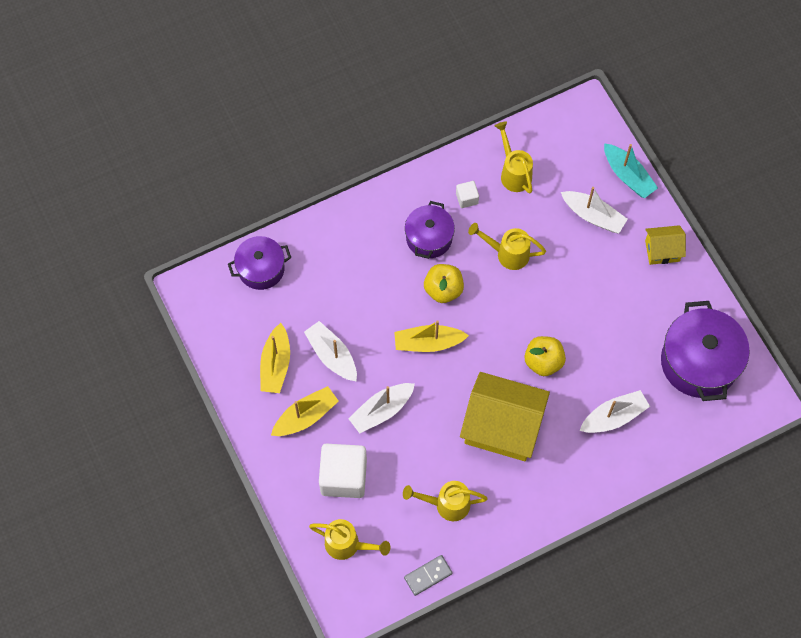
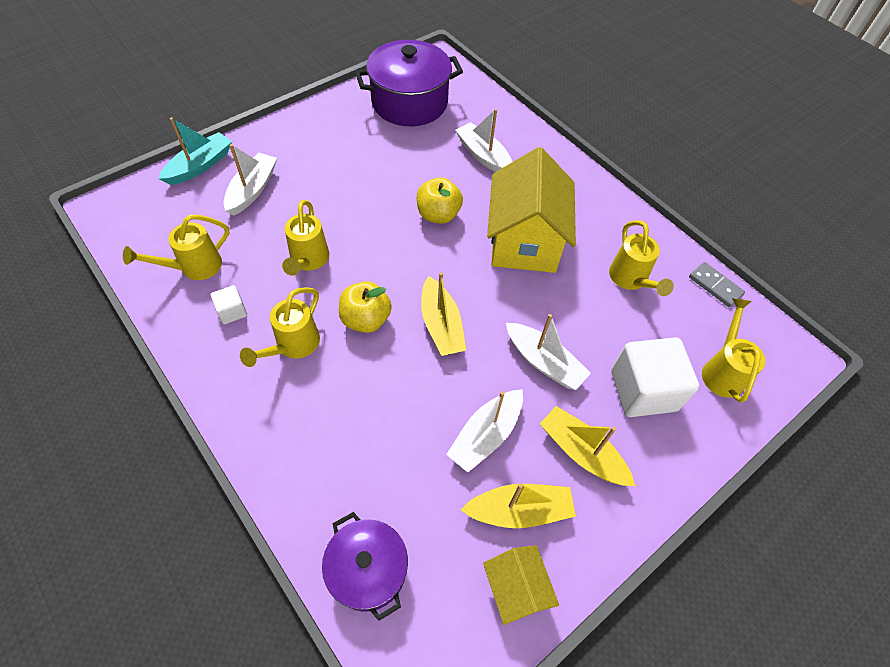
camera: 105 degrees left, 10 degrees down
(429, 238) = (293, 346): purple pot -> yellow watering can
(662, 251) = (291, 134): yellow house -> yellow house (515, 589)

